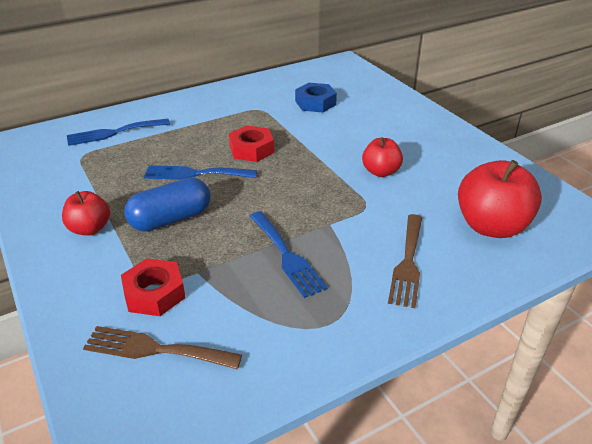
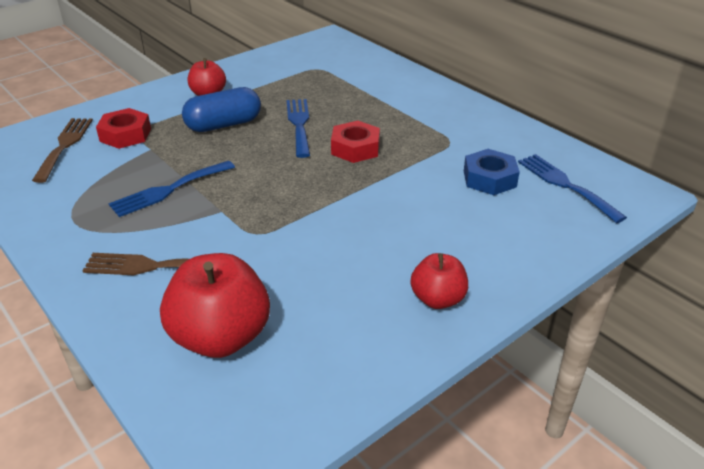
camera: 80 degrees right, 0 degrees up
(113, 133) = (361, 73): blue fork -> blue fork (565, 185)
(170, 219) = (223, 125): blue capsule -> blue capsule turned 75 degrees counterclockwise
(380, 172) = (331, 241): red apple -> red apple (437, 299)

